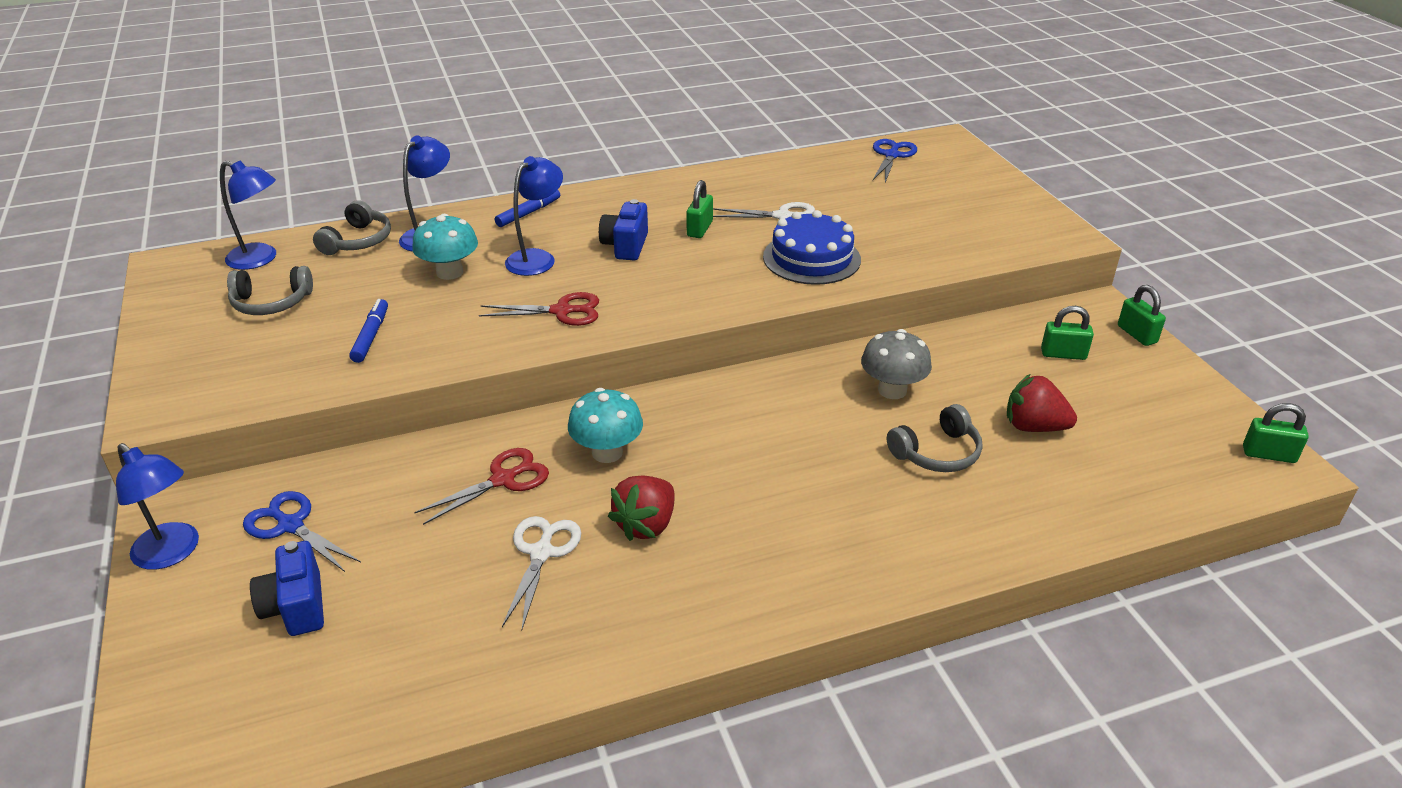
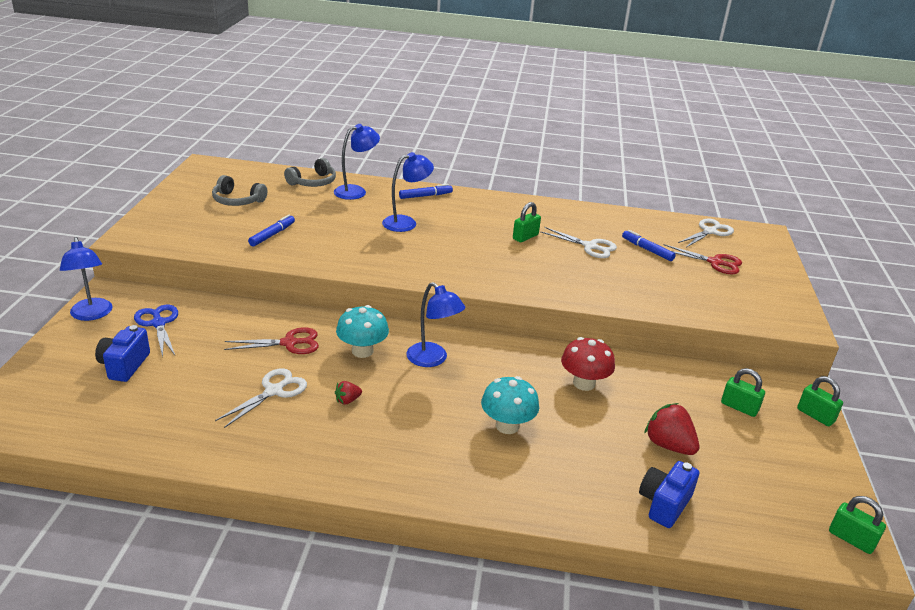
camera: 25 degrees right, 5 degrees down
(260, 259) = (253, 176): blue lamp -> blue lamp (432, 359)
(449, 272) = (348, 215): turquoise mushroom -> turquoise mushroom (507, 426)
(562, 311) = (392, 257): red scissors -> red scissors (715, 262)
(625, 246) = (467, 232): blue camera -> blue camera (664, 504)
(646, 525) = (347, 400): red strawberry -> red strawberry, size x0.52
(811, 258) = (585, 277): blue cake -> none
(847, 200) = (647, 250): none -> blue marker
(892, 155) = (710, 231): blue scissors -> white scissors
(892, 390) = (584, 383): grey mushroom -> red mushroom
(937, 453) = (579, 434): grey headphones -> none
(1137, 334) = (815, 415): green padlock -> green padlock turned 45 degrees counterclockwise

